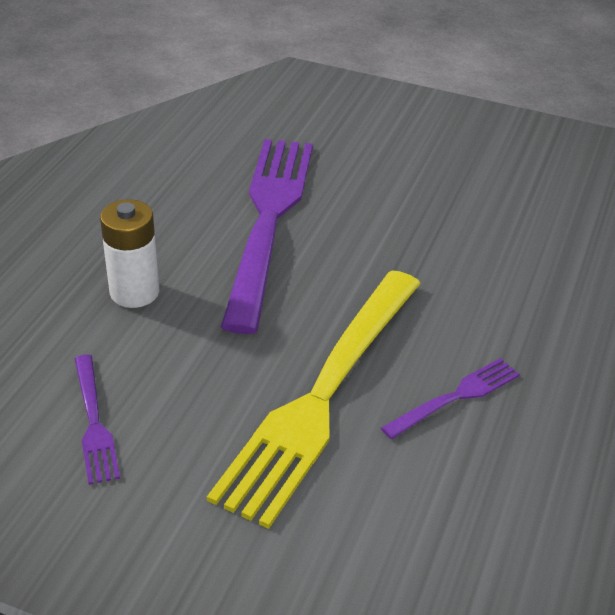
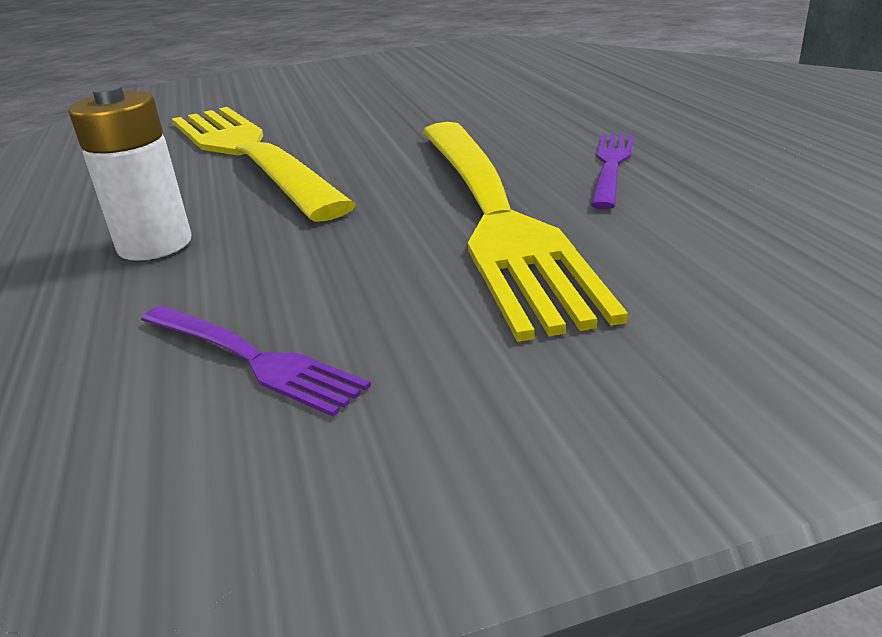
camera: 35 degrees left, 10 degrees down
(268, 220) = (247, 154): purple fork -> yellow fork

